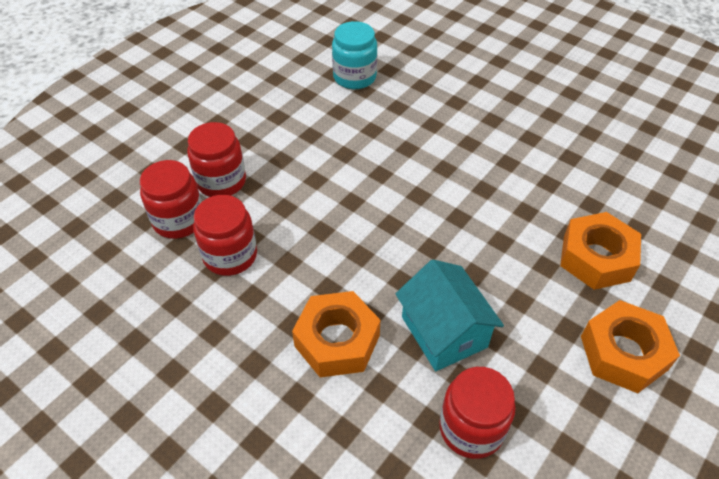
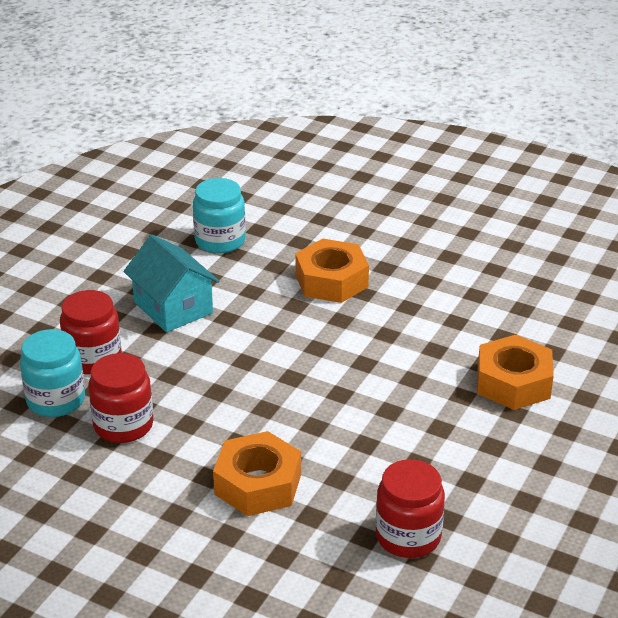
camera: 10 degrees left, 15 degrees down
(178, 220) = (56, 400): red jar -> turquoise jar
(444, 332) = (366, 463): turquoise house -> turquoise house (173, 307)
(623, 353) = (549, 458): orange nut -> orange nut (331, 281)

